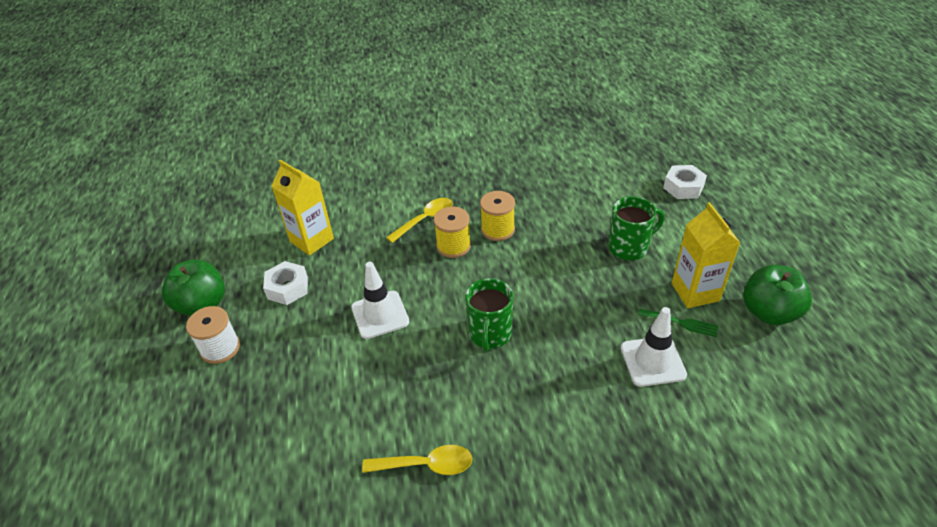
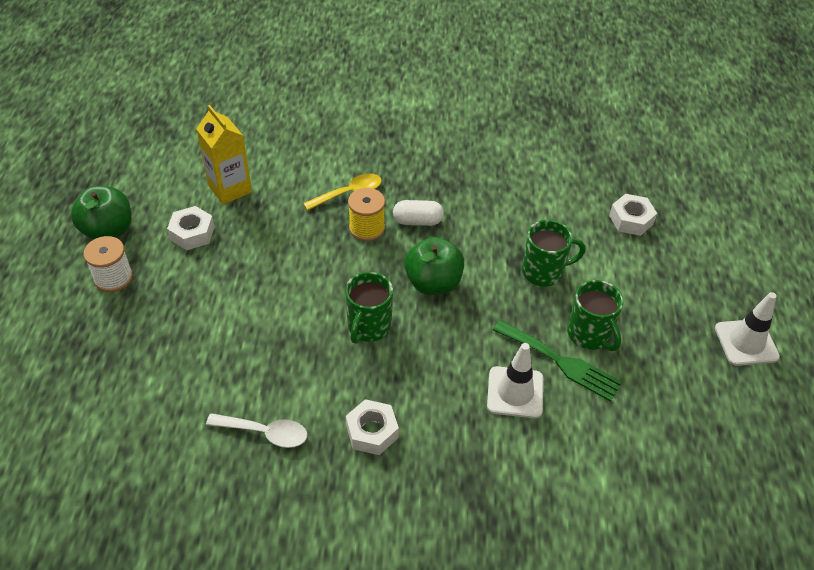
camera: 10 degrees right, 5 degrees up
(380, 315) = (271, 281): white traffic cone -> white traffic cone (746, 342)
(426, 465) = (265, 433): yellow spoon -> white spoon
(498, 229) = (417, 221): yellow spool -> white capsule
(533, 435) = (372, 431): none -> white nut
(681, 323) = (561, 362): green fork -> green fork, size x1.71
(695, 292) = (589, 334): yellow carton -> green mug
(769, 312) = (655, 373): green apple -> green apple (433, 283)

